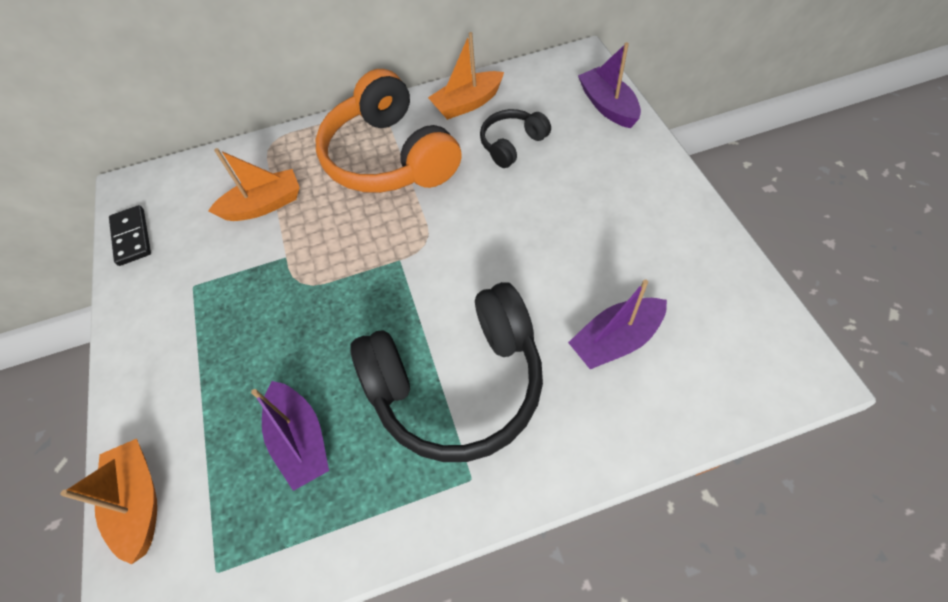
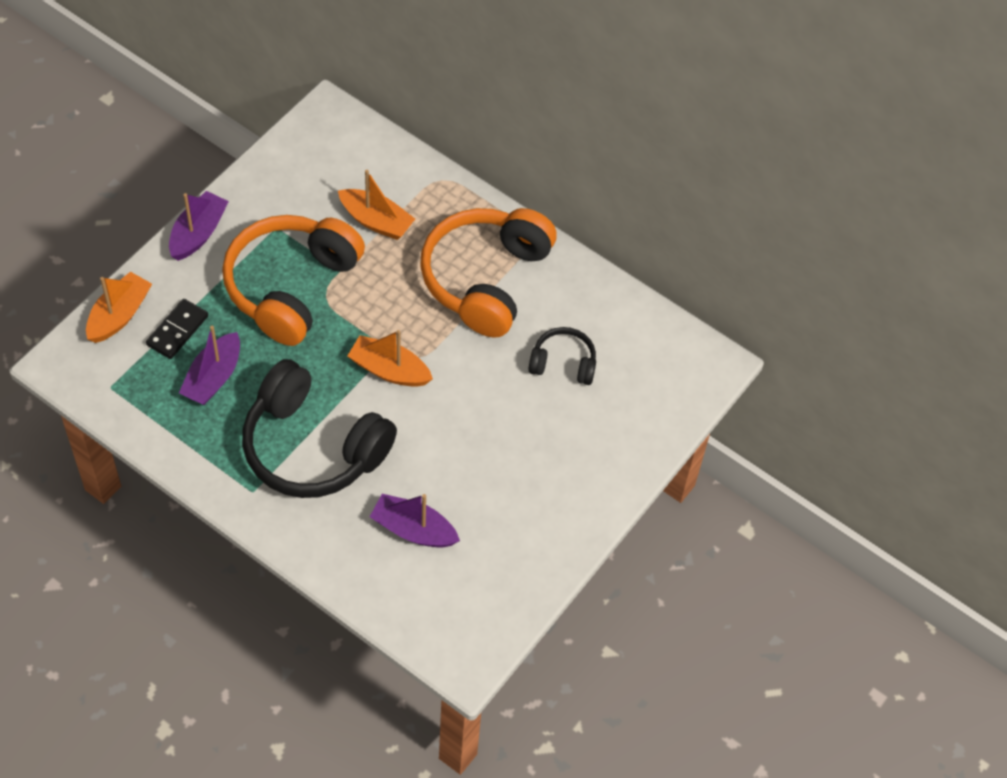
camera: 45 degrees right, 0 degrees up
(132, 237) = (288, 153): black domino -> black domino (177, 330)
(264, 306) = (291, 286): none -> orange headphones
(467, 103) = (589, 301): orange boat -> orange boat (389, 370)
(607, 106) = (663, 415): purple boat -> purple boat (198, 233)

